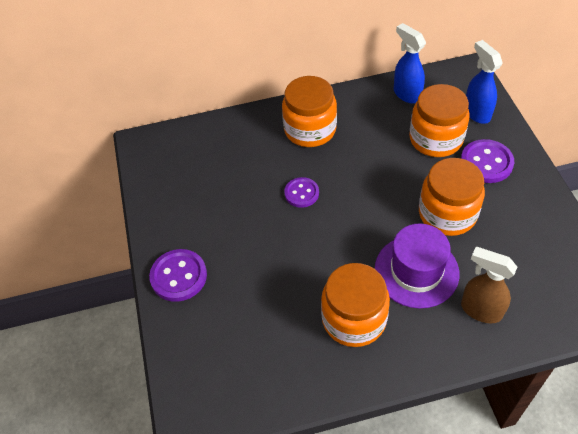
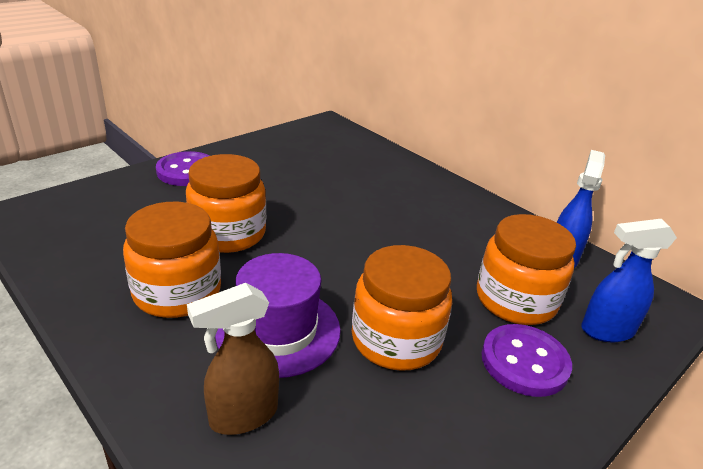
camera: 55 degrees right, 20 degrees down
(301, 193) = (337, 215): purple button -> none
(310, 129) = (430, 202): orange jar -> orange jar (228, 233)
(476, 113) = (606, 331): blue spray bottle -> blue spray bottle turned 135 degrees counterclockwise
(480, 310) = (242, 416): brown spray bottle -> brown spray bottle turned 120 degrees counterclockwise

